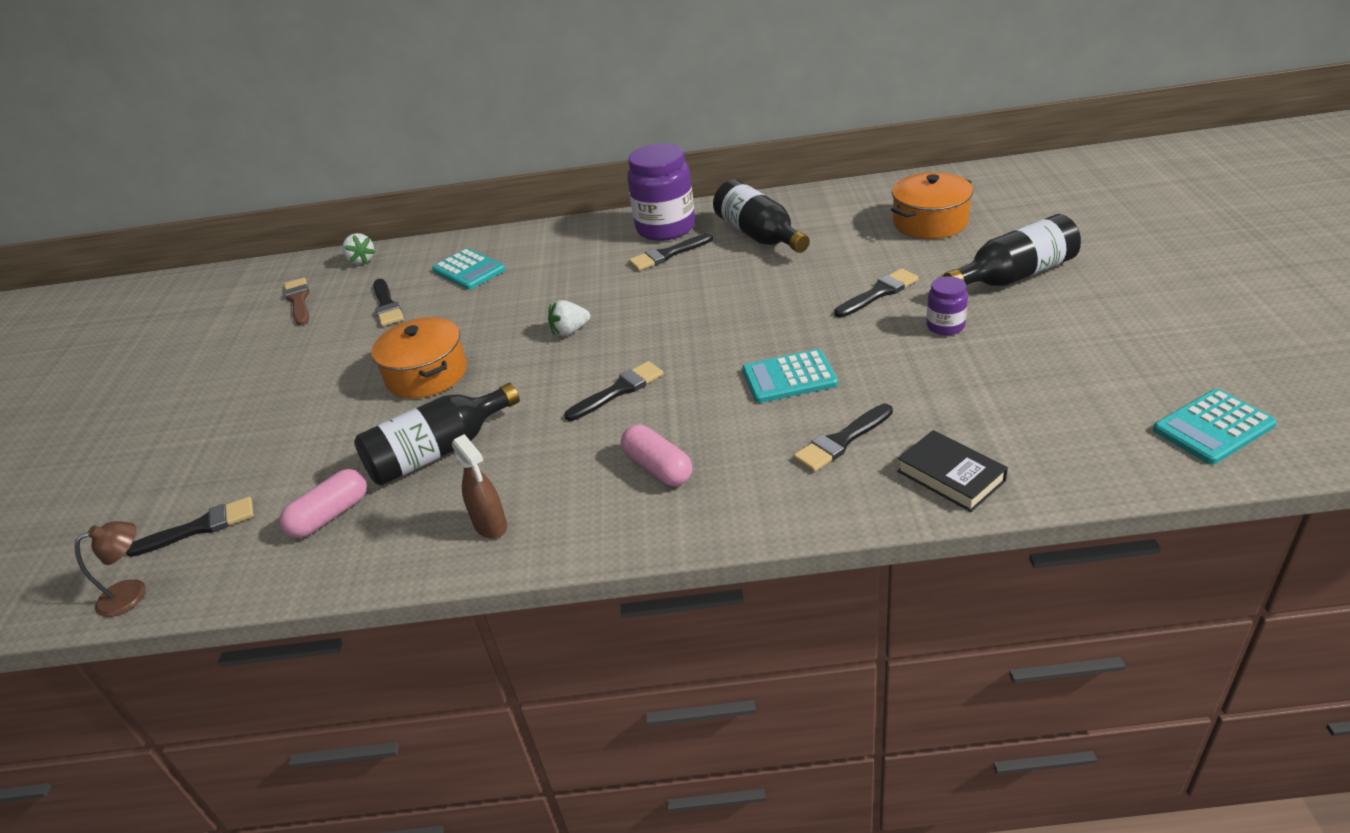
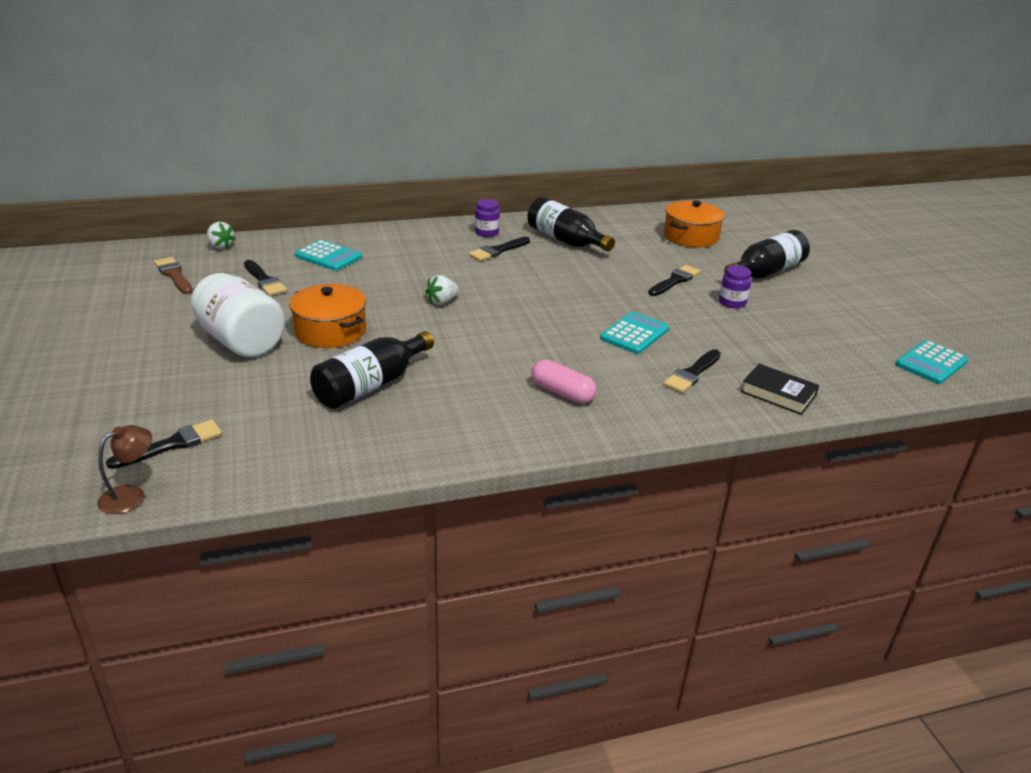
camera: 20 degrees left, 5 degrees down
(328, 389) = (241, 341): none -> white jar
(330, 515) = (295, 432): pink capsule -> none
(491, 526) = (444, 435): brown spray bottle -> none
(618, 391) = (504, 342): black brush -> none
(665, 228) = (487, 232): purple jar -> purple jar, size x0.50
(789, 377) = (634, 334): turquoise calculator -> turquoise calculator turned 150 degrees clockwise

